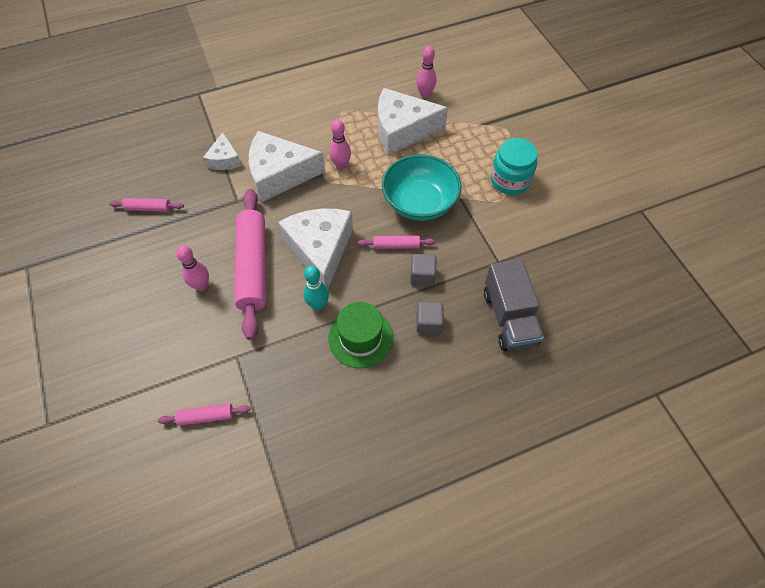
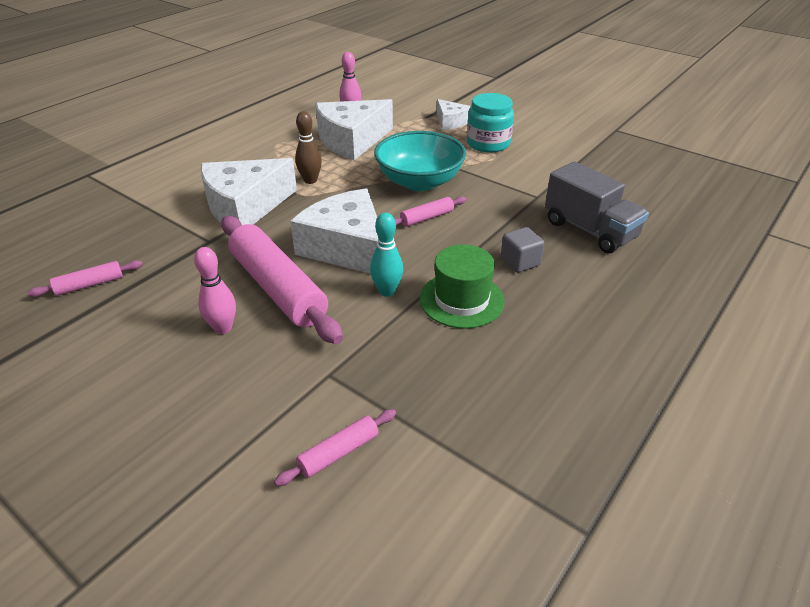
camera: 30 degrees left, 20 degrees down
(224, 159) = (164, 214): white cheese -> white cheese (450, 122)
(341, 165) = (310, 180): pink bowling pin -> brown bowling pin
(422, 276) = (476, 230): grey cube -> none

